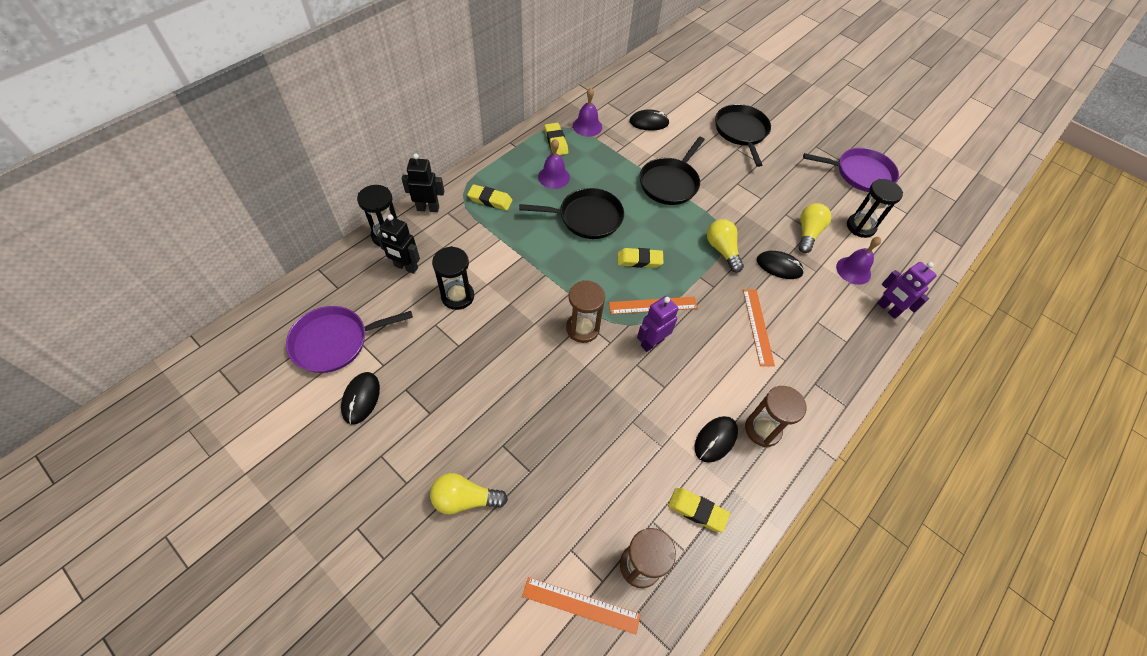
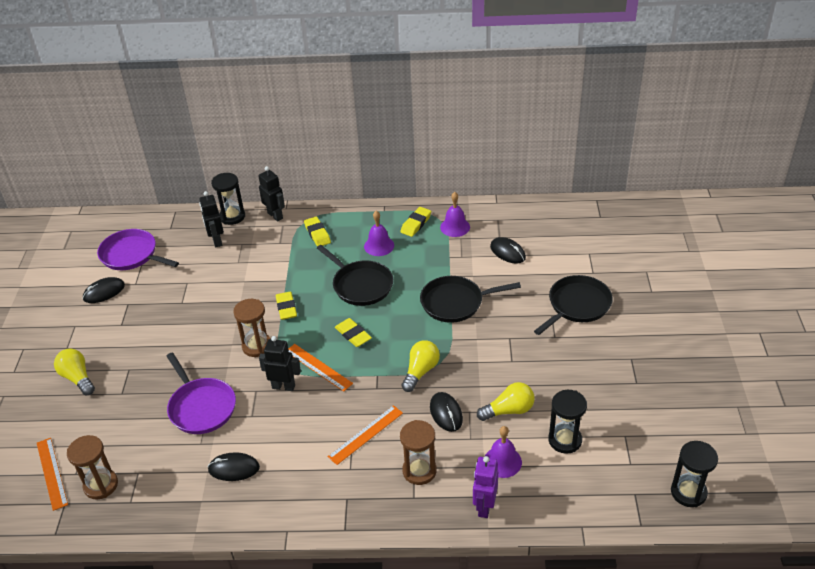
camera: 55 degrees right, 15 degrees down
(457, 296) = (219, 276): black hourglass -> black hourglass (688, 492)
(652, 342) = (283, 386): purple robot -> black robot
(697, 510) = (166, 491): yellow eraser -> yellow eraser (286, 308)
(762, 429) = (269, 490): brown hourglass -> brown hourglass (419, 471)
(860, 174) = (638, 406): purple pan -> purple pan (201, 407)

